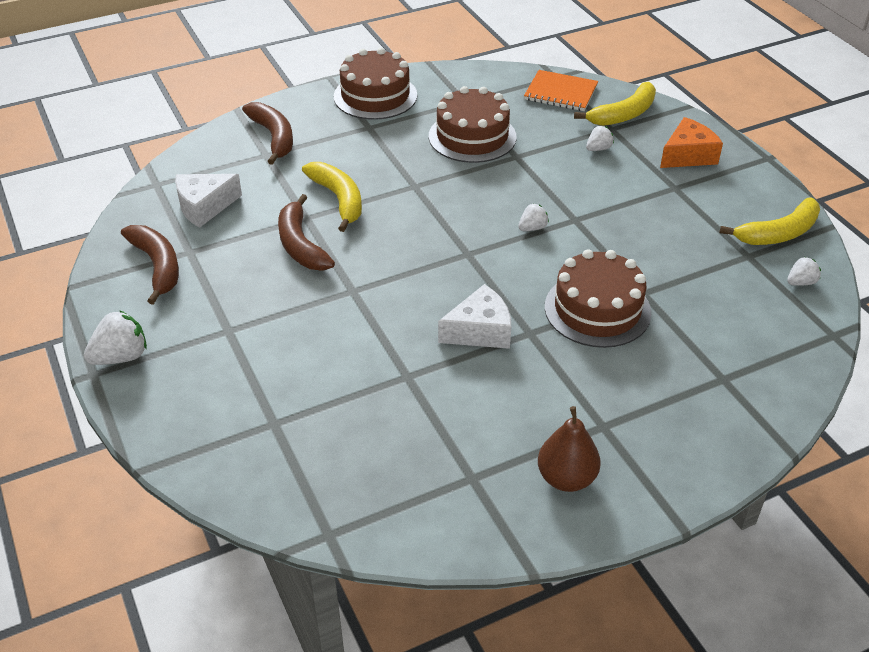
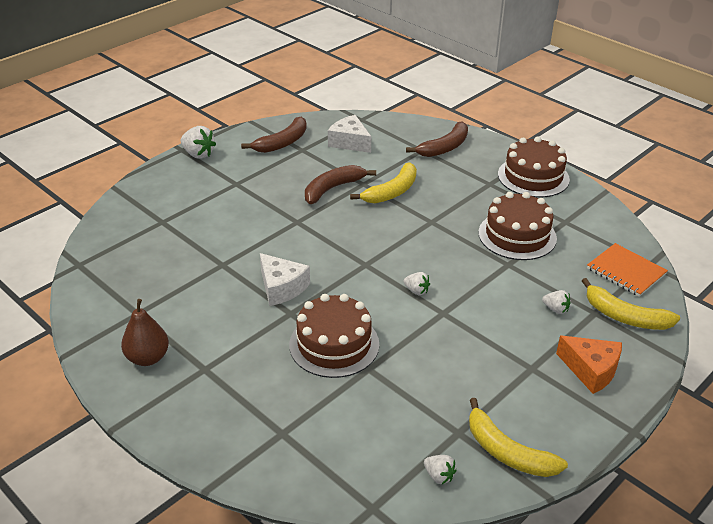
camera: 70 degrees right, 5 degrees down
(560, 93) = (626, 271): orange notebook -> orange notebook turned 45 degrees counterclockwise

